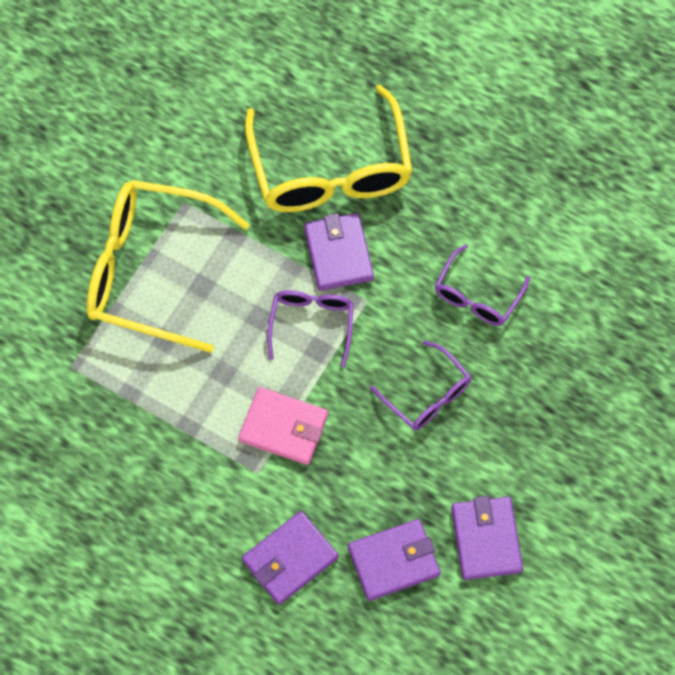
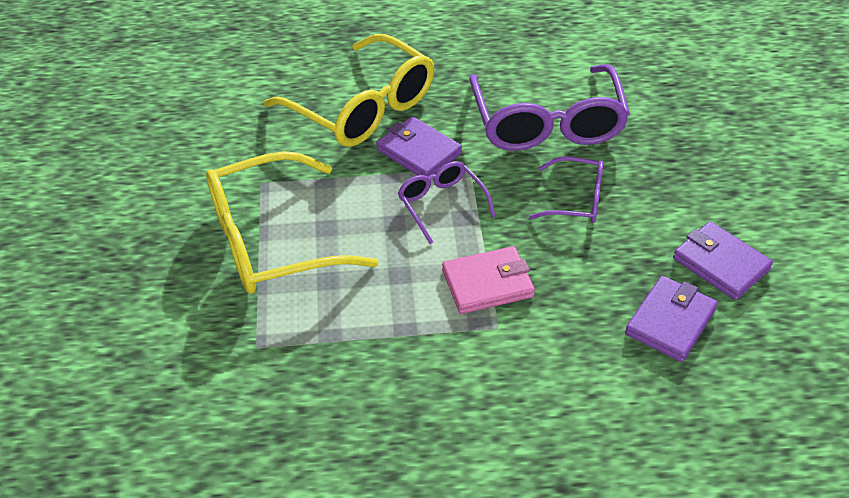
camera: 35 degrees left, 20 degrees down
(290, 559) = (587, 373): purple wallet -> none
(477, 296) = (547, 124): purple glasses -> purple glasses, size x1.95

